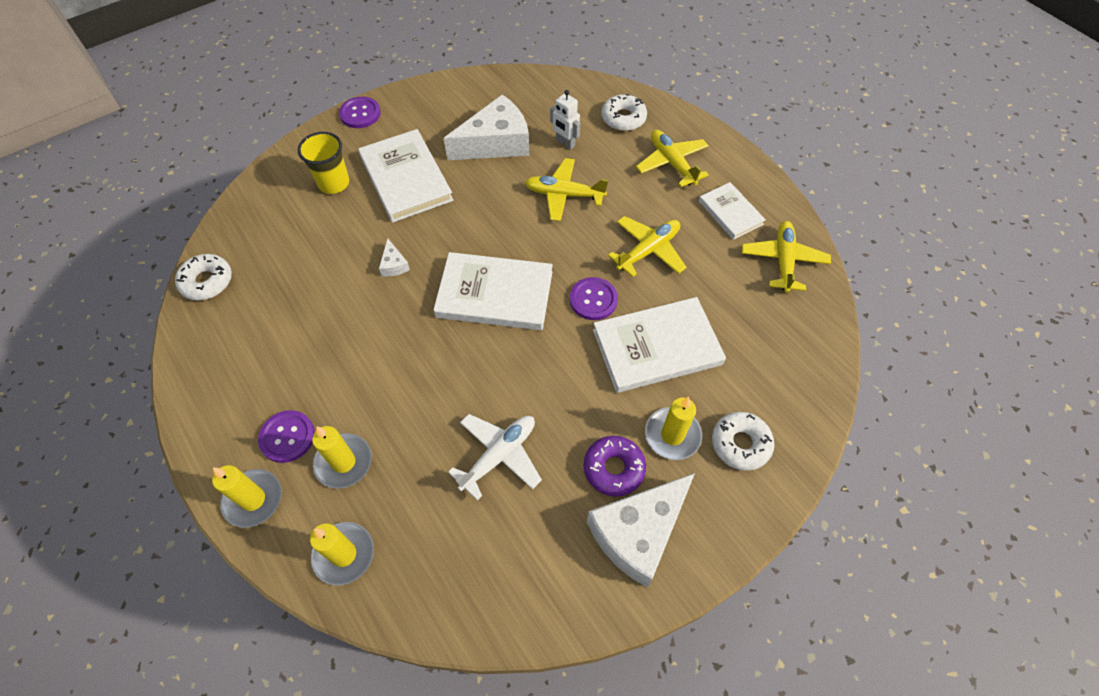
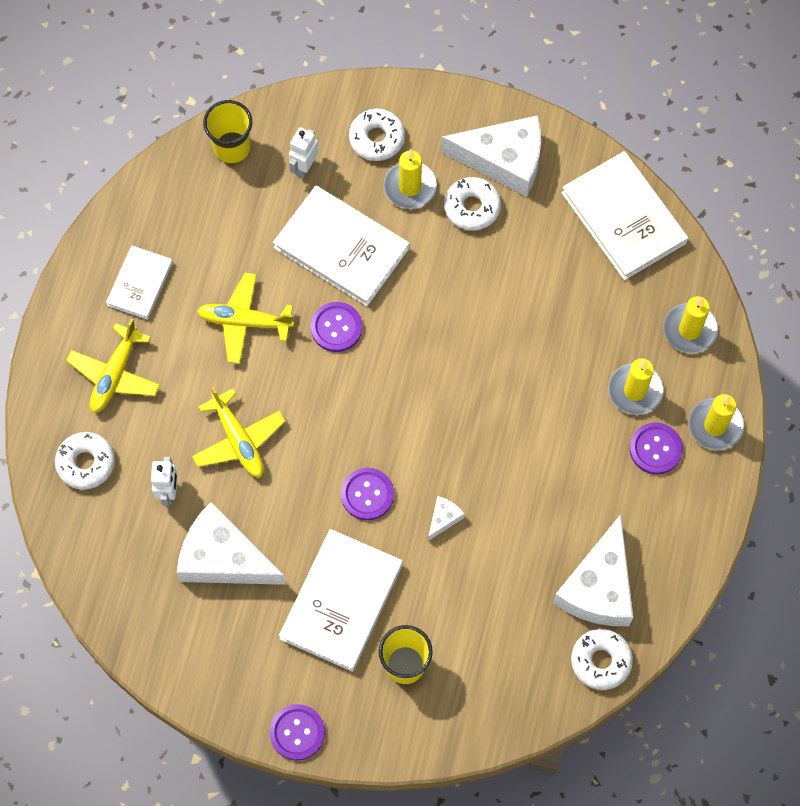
camera: 130 degrees left, 10 degrees up
(248, 318) = (598, 587): none -> white cheese
(456, 235) = (367, 494): none -> purple button
(495, 294) = (399, 409): white book -> white book (623, 218)
(499, 455) = (532, 290): white plane -> none
(613, 468) = (472, 207): purple donut -> white donut
(752, 372) = (304, 167): none -> white robot
(783, 261) = (164, 209): yellow plane -> none
(808, 335) = (232, 147): none -> yellow cup

